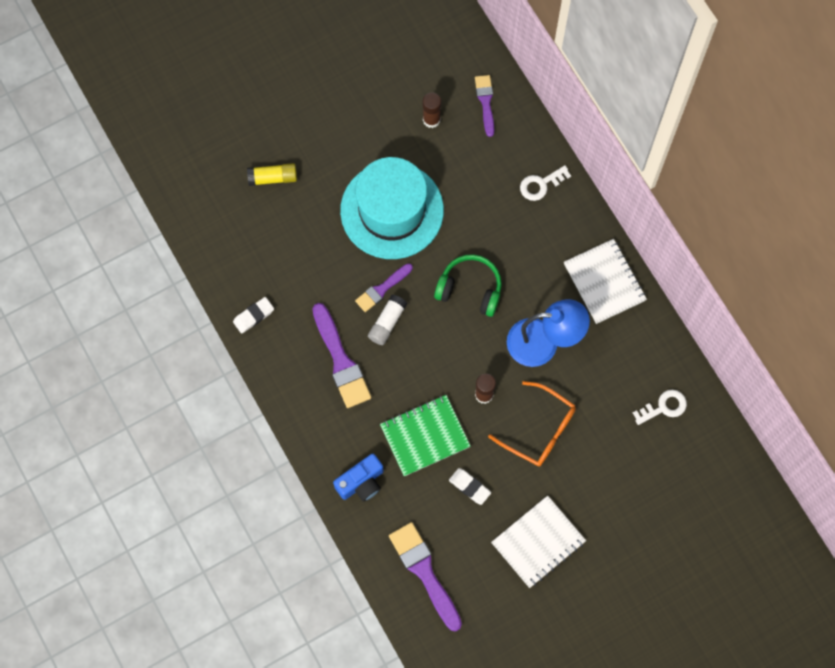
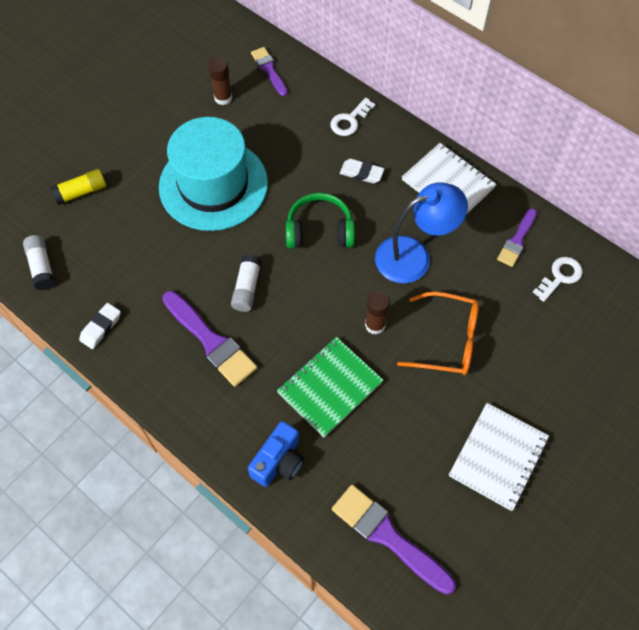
camera: 20 degrees left, 10 degrees down
(219, 241) = (42, 267): none -> white glue stick
(382, 289) = (230, 258): purple brush -> purple brush (517, 240)
(469, 487) = (399, 424): white eraser -> white eraser (361, 173)

